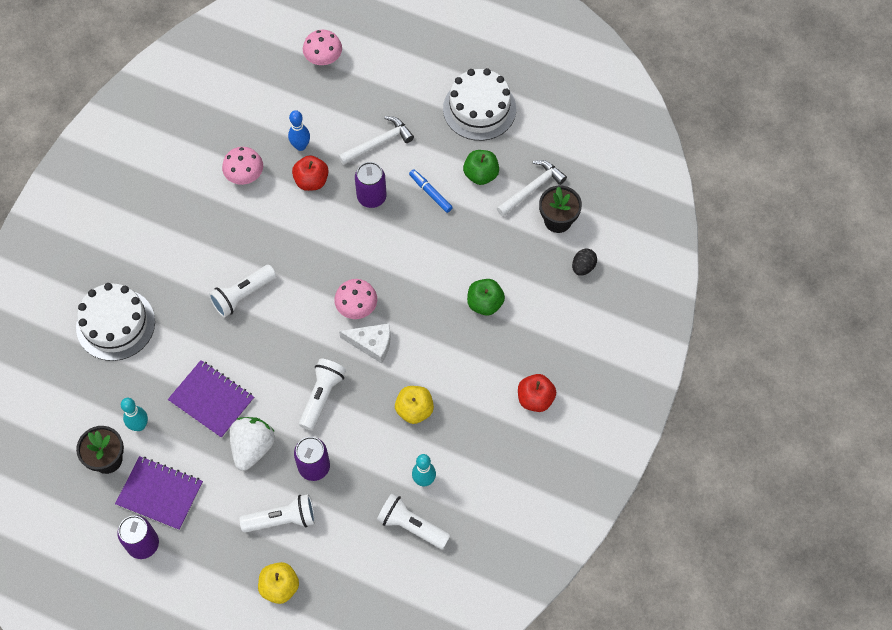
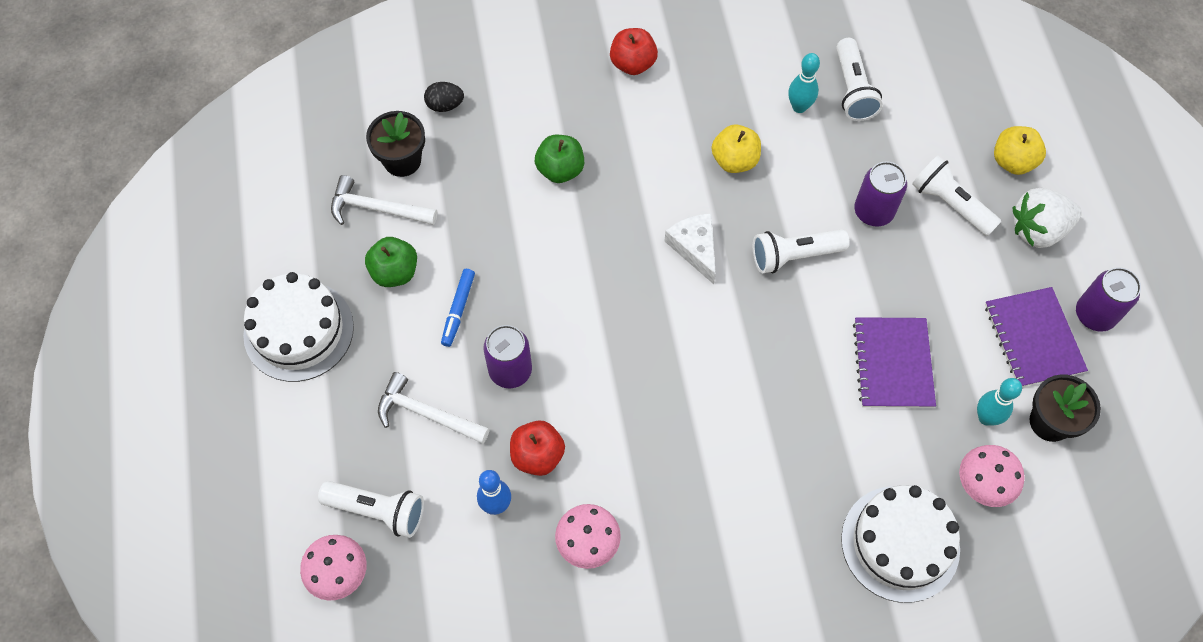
camera: 125 degrees left, 0 degrees up
(242, 295) = (747, 424): white flashlight -> white flashlight (377, 510)
(252, 447) = (906, 284): white strawberry -> white strawberry (1038, 229)
(357, 307) = (664, 291): pink mushroom -> pink mushroom (983, 484)

